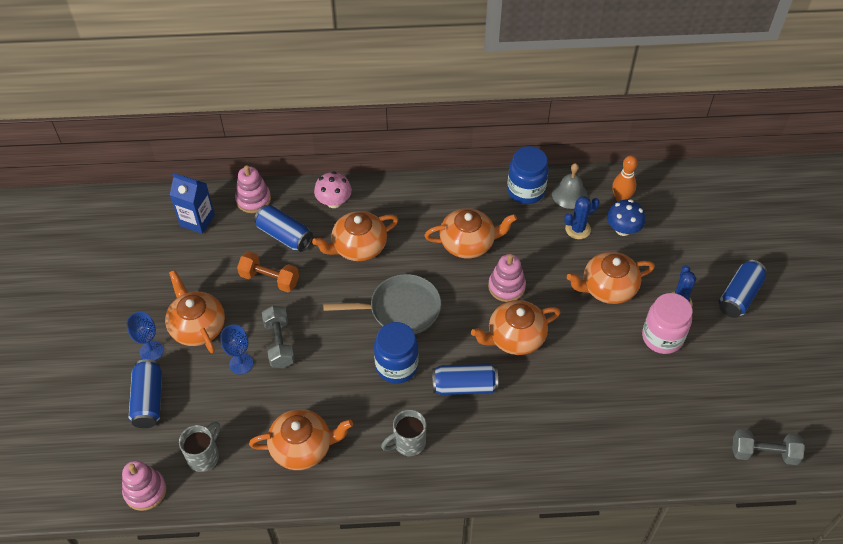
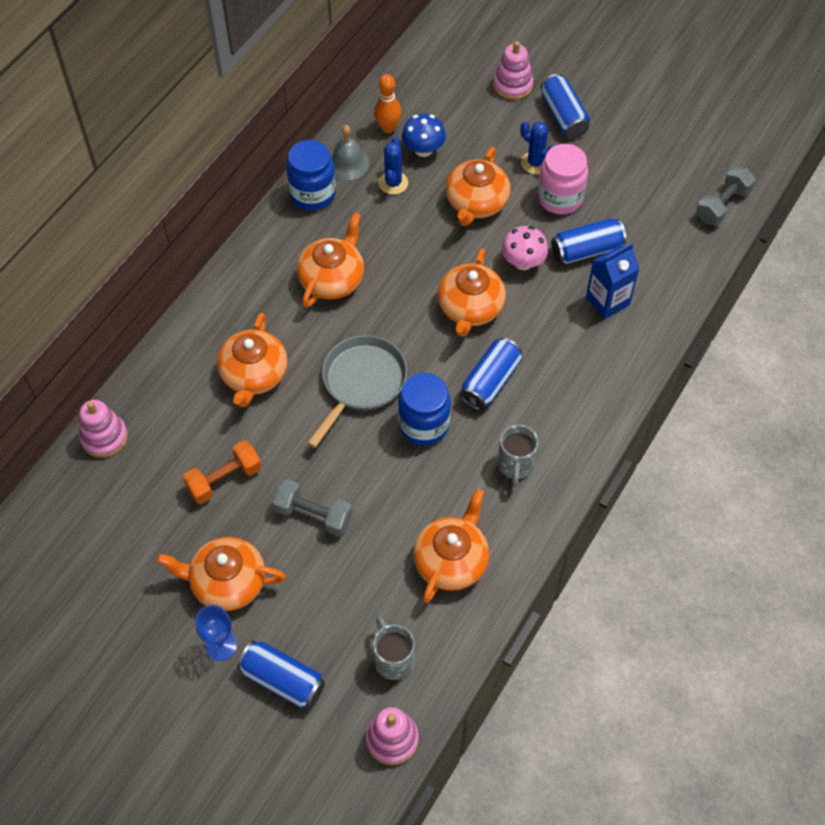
camera: 55 degrees left, 5 degrees up
(197, 220) = (83, 508): blue carton -> blue carton (607, 301)
(241, 364) = (309, 564): blue goblet -> none
(284, 235) = (180, 434): blue can -> blue can (586, 250)
(334, 201) = (176, 363): pink mushroom -> pink mushroom (523, 262)
(506, 286) = (409, 279): pink stacking toy -> pink stacking toy (512, 85)

